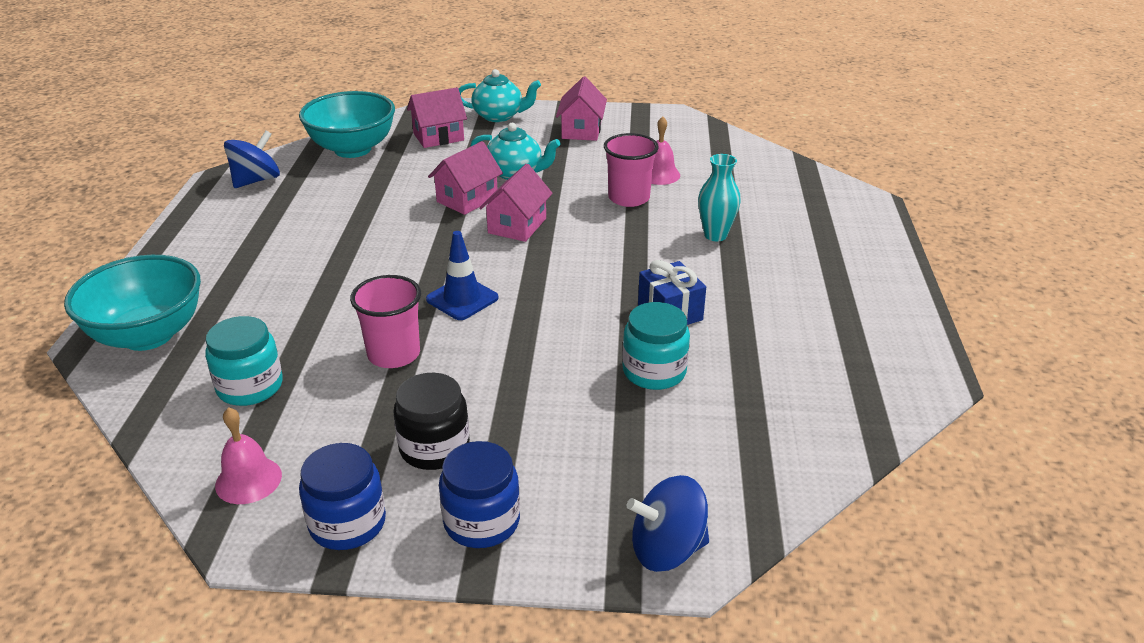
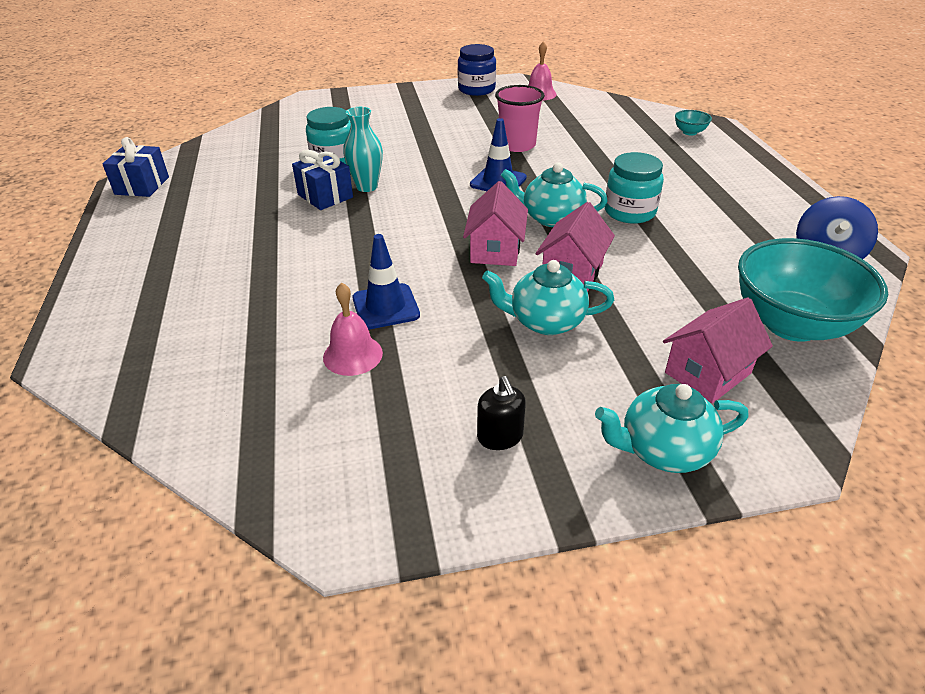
camera: 165 degrees right, 5 degrees up
(148, 335) = (689, 132): turquoise bowl -> turquoise bowl, size x0.41
(250, 387) = (587, 121): turquoise jar -> turquoise jar (629, 212)
(434, 448) = (455, 114): black jar -> none
(442, 246) = (551, 218): none -> turquoise teapot
(481, 521) = (413, 97): blue jar -> none
(581, 130) = (500, 437): pink house -> black soap dispenser
(629, 198) = (385, 307): pink cup -> blue traffic cone
(667, 549) = (319, 101): blue spinning top -> none
(715, 235) = (280, 273): turquoise vase -> turquoise vase (367, 187)
(910, 370) = (142, 186): none -> blue gift

